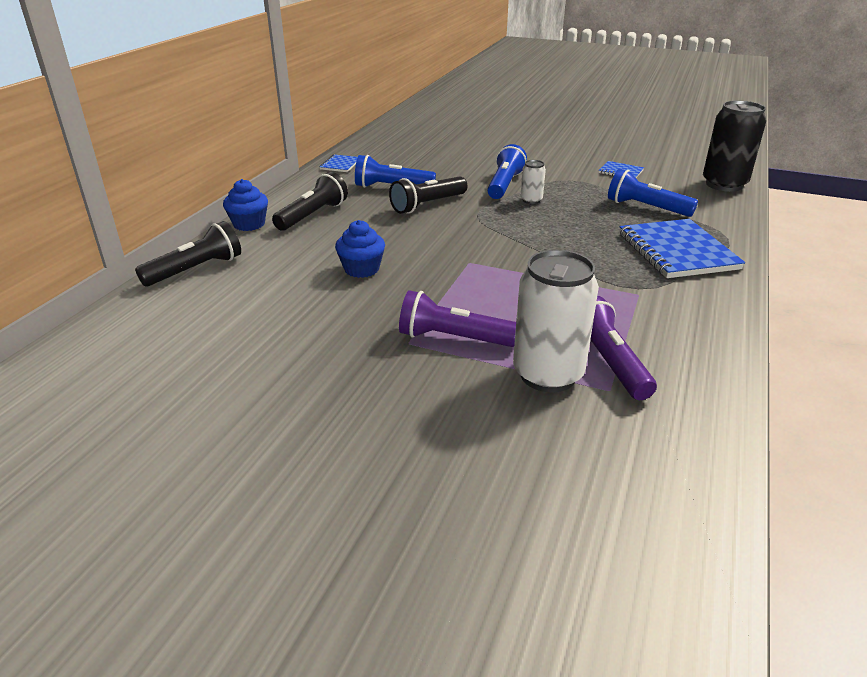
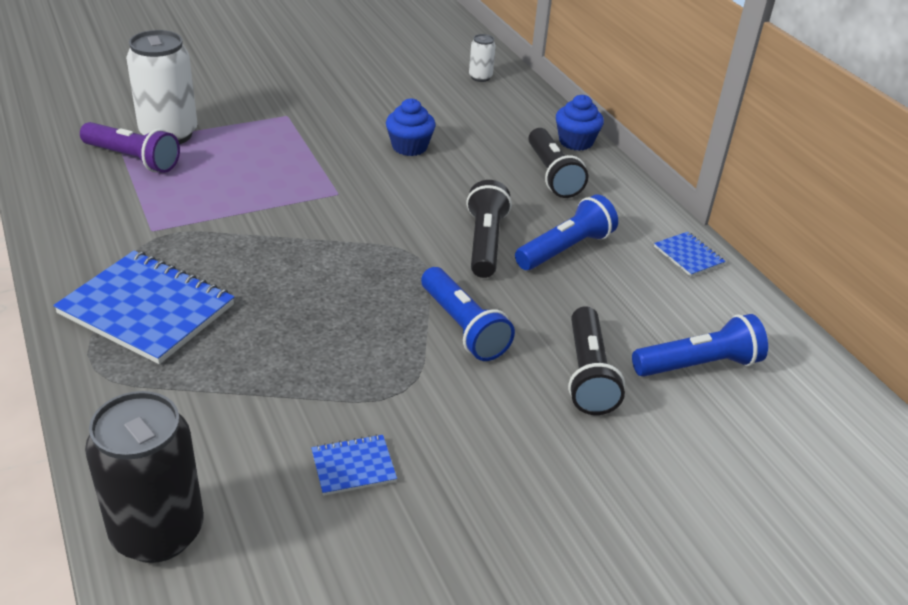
camera: 130 degrees right, 5 degrees up
(196, 270) = (515, 95): black flashlight -> black flashlight (588, 375)
(453, 338) = (261, 129): purple flashlight -> none
(531, 200) = (393, 313): white can -> white can (480, 77)
(646, 208) = (240, 380): blue flashlight -> blue flashlight (699, 365)

